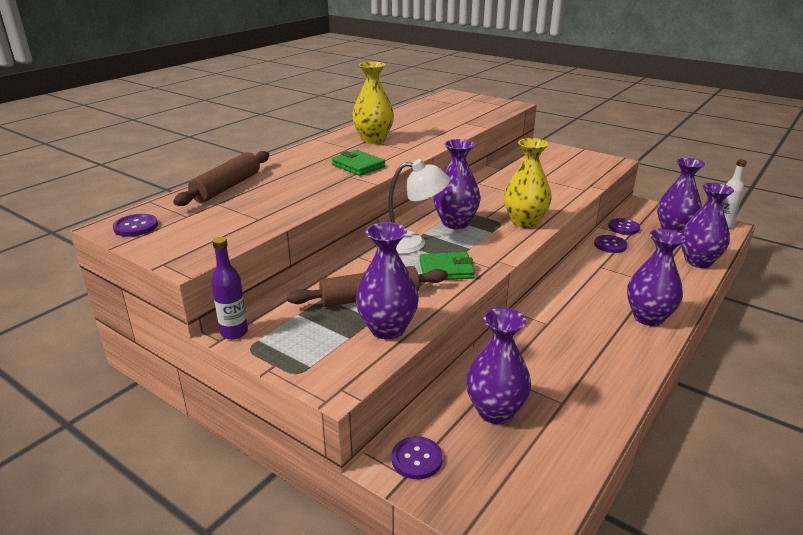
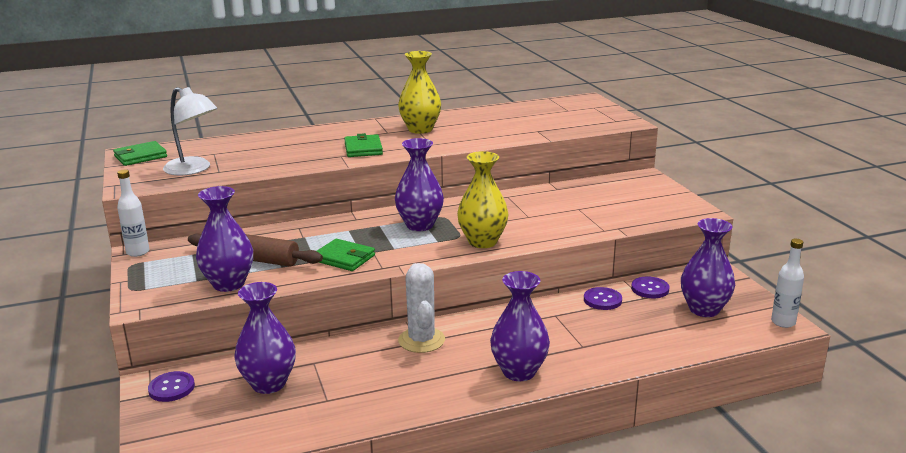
camera: 35 degrees right, 5 degrees down
(136, 227) = (140, 156): purple button -> green wallet
(227, 187) = (241, 143): brown rolling pin -> none
(234, 332) = (138, 252): purple bottle -> white bottle
(412, 243) = (355, 230): white lamp -> white lamp (194, 169)
(548, 321) = (421, 340): none -> white cactus
(698, 261) = (673, 345): purple vase -> none

